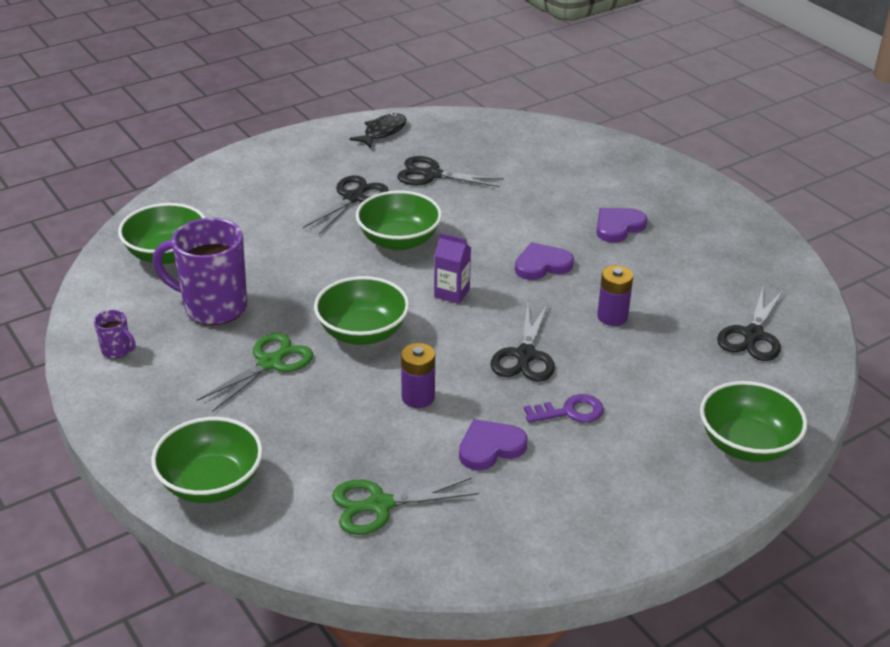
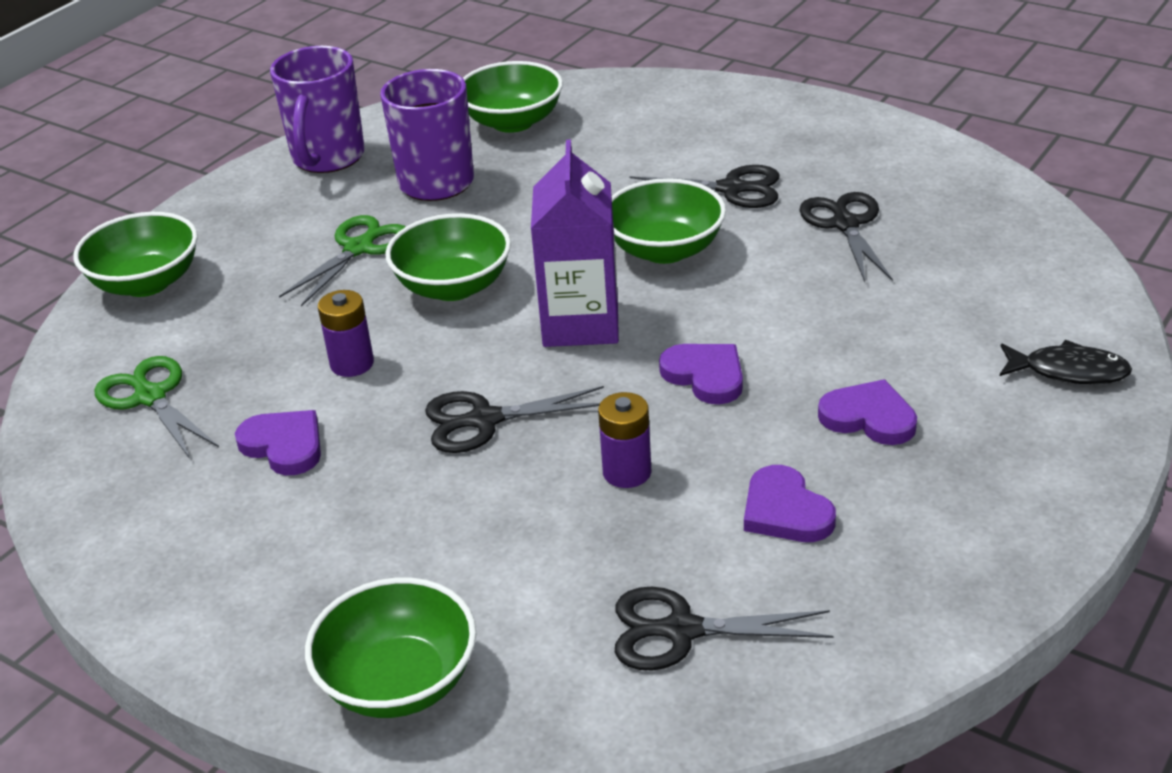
camera: 70 degrees right, 0 degrees up
(117, 350) = (327, 158): purple mug -> purple mug, size x2.26
(270, 363) = (359, 248): green scissors -> green scissors turned 75 degrees counterclockwise
(382, 132) = (912, 157): black fish -> black fish (1069, 371)
(452, 293) = (580, 323): purple carton -> purple carton, size x1.89
(570, 412) = (387, 491): purple key -> none
(678, 276) = (785, 511): none -> purple heart

